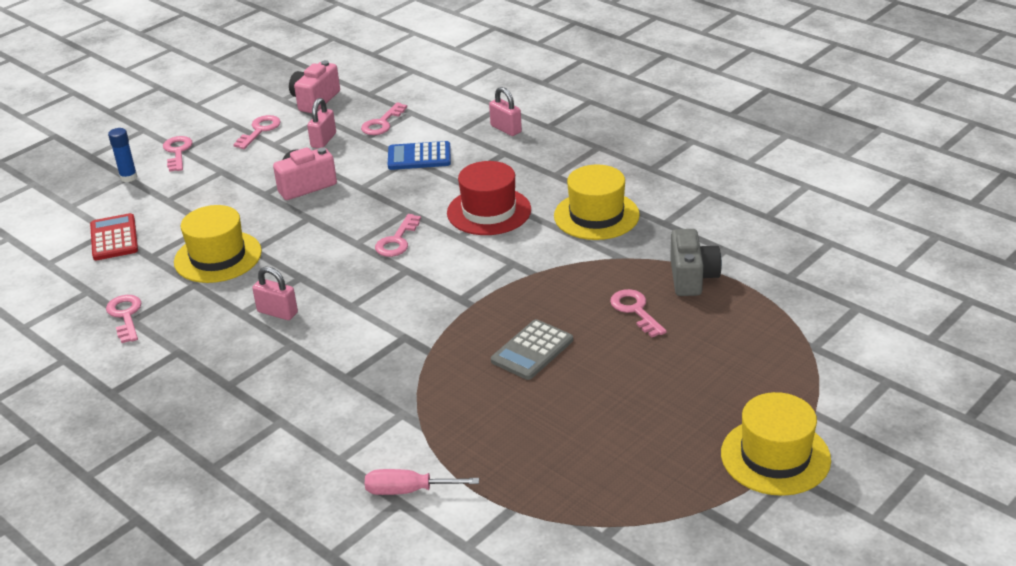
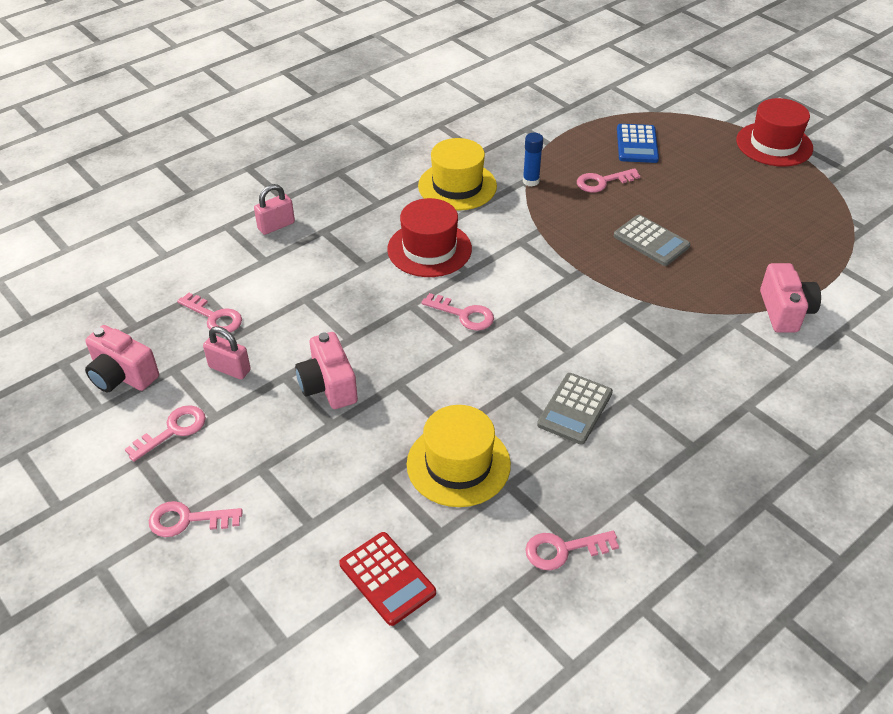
camera: 85 degrees left, 10 degrees up
(114, 238) = (387, 578): red calculator -> red calculator turned 120 degrees counterclockwise
(128, 177) = (233, 575): blue glue stick -> blue glue stick (531, 181)
(260, 130) = (173, 430): pink key -> pink key turned 105 degrees clockwise
(277, 312) = (575, 409): pink padlock -> grey calculator
(408, 490) = (831, 323): pink screwdriver -> none
(419, 157) = (304, 291): blue calculator -> blue calculator (637, 144)
(424, 453) = (784, 311): none -> pink camera
(692, 277) = (562, 149): grey camera -> none
(775, 456) = (774, 144): yellow hat -> red hat

